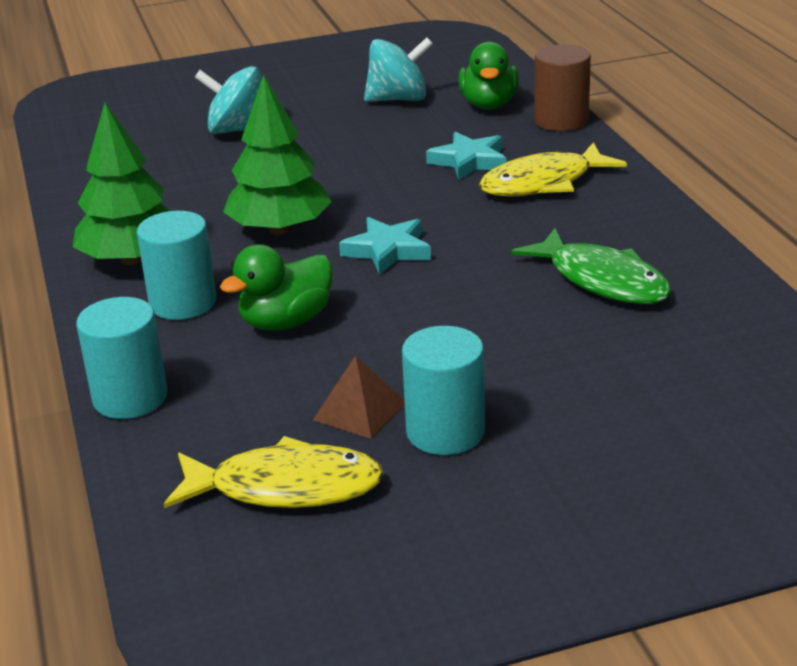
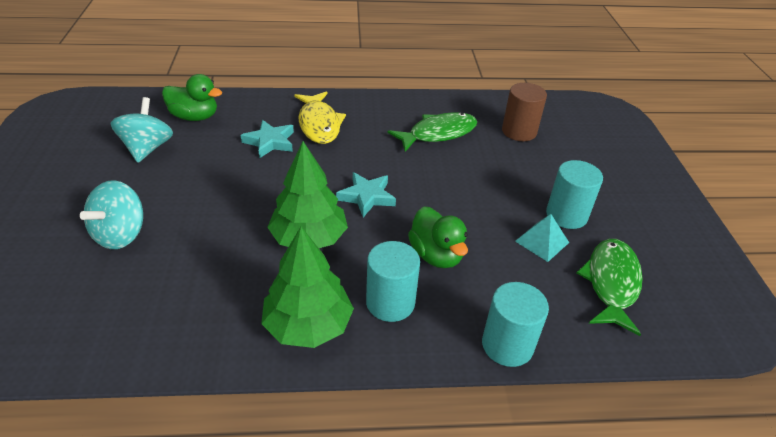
camera: 80 degrees left, 10 degrees up
(285, 487) = (611, 283): yellow fish -> green fish
(360, 411) = (542, 241): brown pyramid -> turquoise pyramid
(561, 120) = (243, 99): brown cylinder -> brown cylinder (519, 131)

